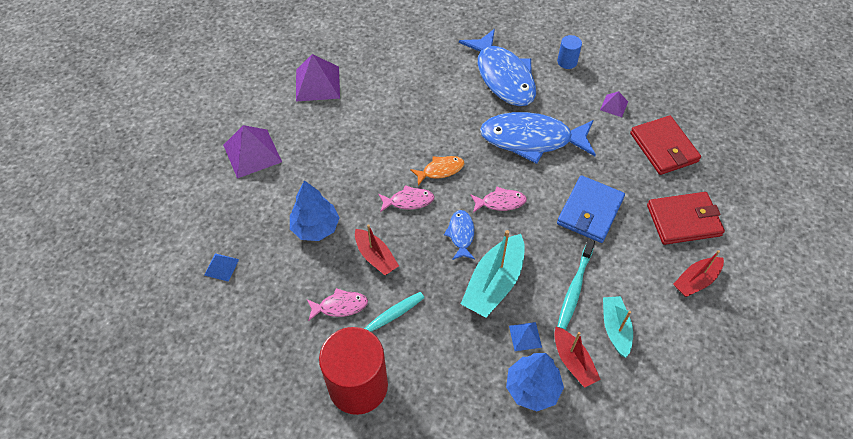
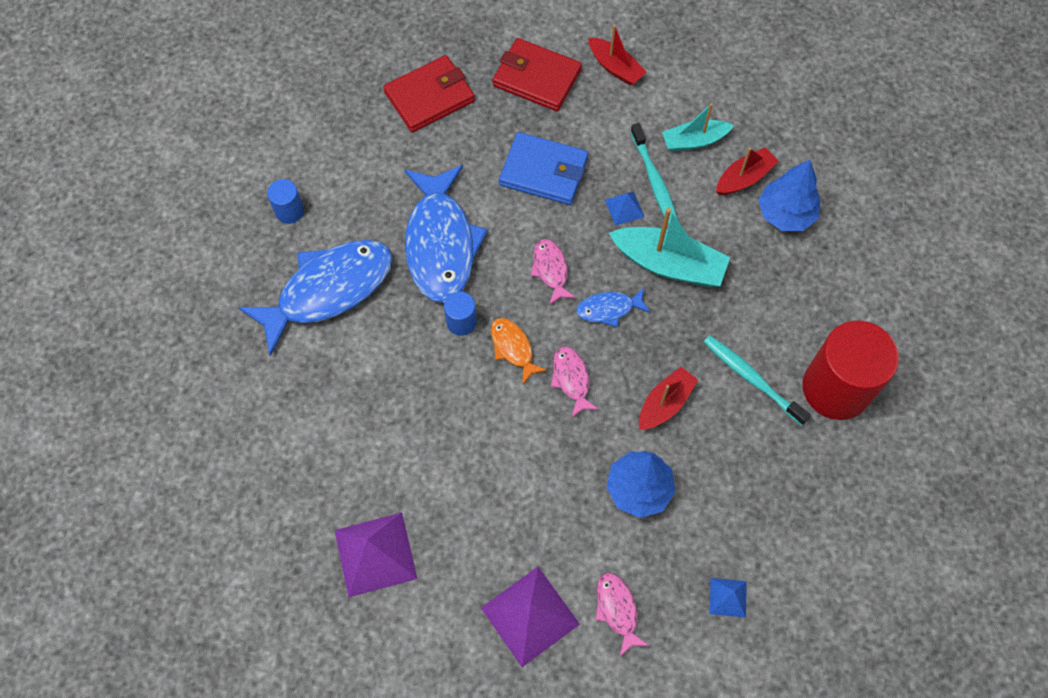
camera: 100 degrees left, 10 degrees up
(340, 306) = (744, 431): pink fish -> pink fish (617, 610)
(466, 143) = (461, 322): none -> blue cylinder
(525, 336) = (727, 226): blue pyramid -> blue pyramid (624, 208)
(574, 288) = (654, 182): turquoise toothbrush -> turquoise toothbrush turned 60 degrees clockwise
(614, 105) = (366, 152): purple pyramid -> none
(683, 220) = (537, 78): red wallet -> red wallet turned 45 degrees counterclockwise

